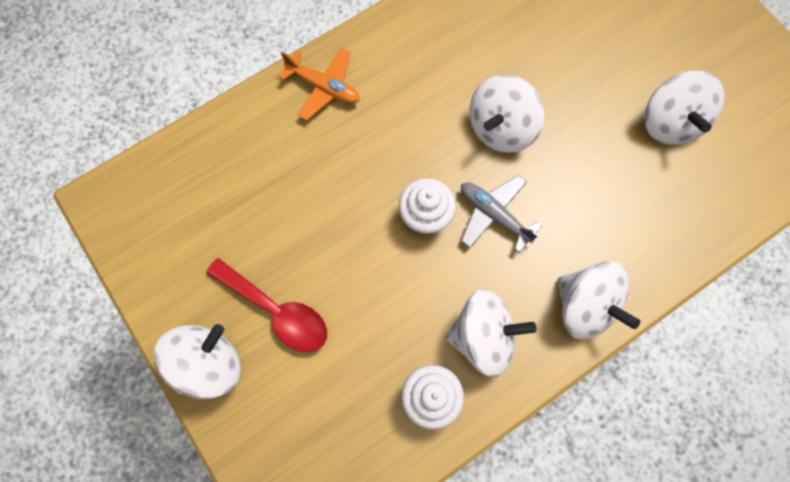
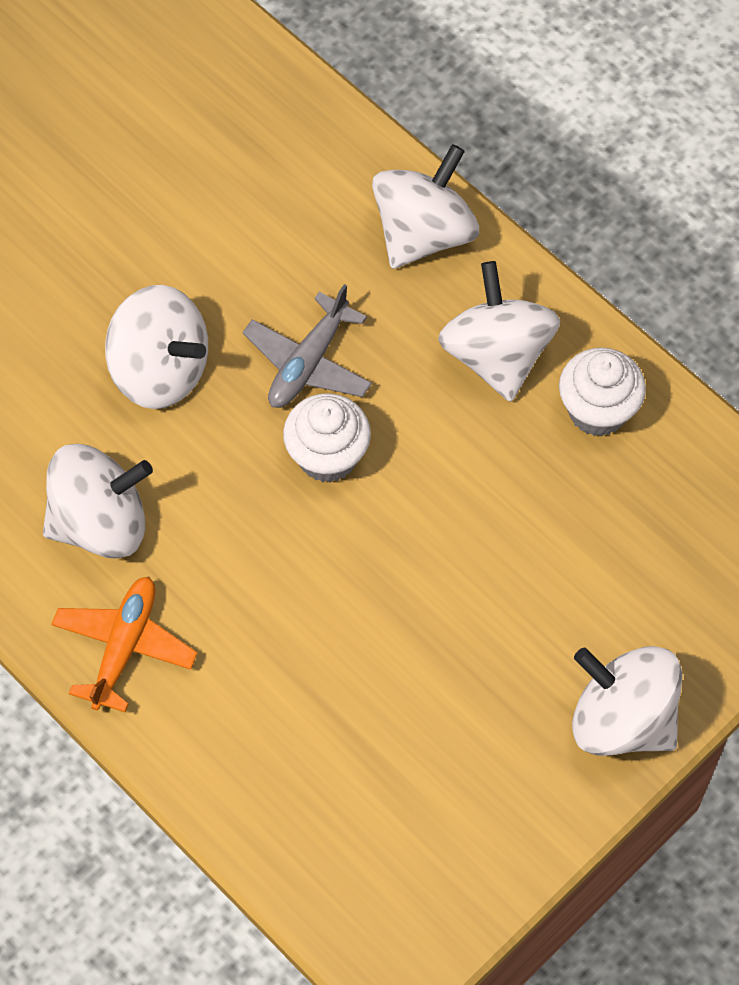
camera: 100 degrees left, 10 degrees down
(277, 311) = (521, 640): red spoon -> none
(669, 122) = (115, 145): white spinning top -> white spinning top (100, 523)

